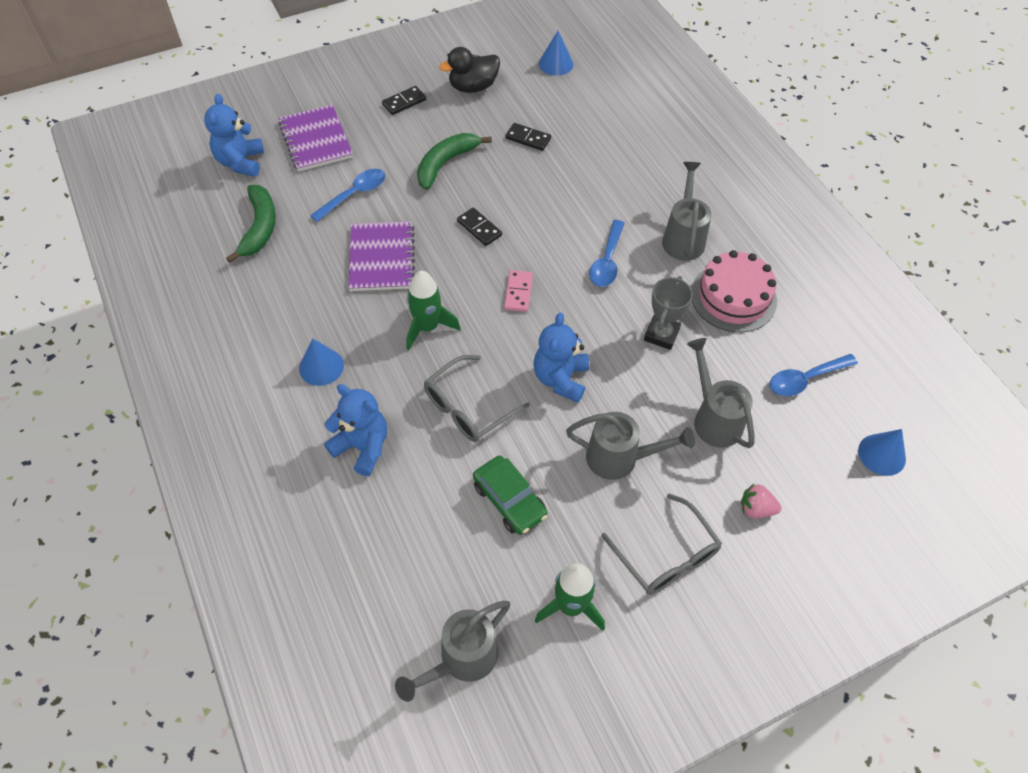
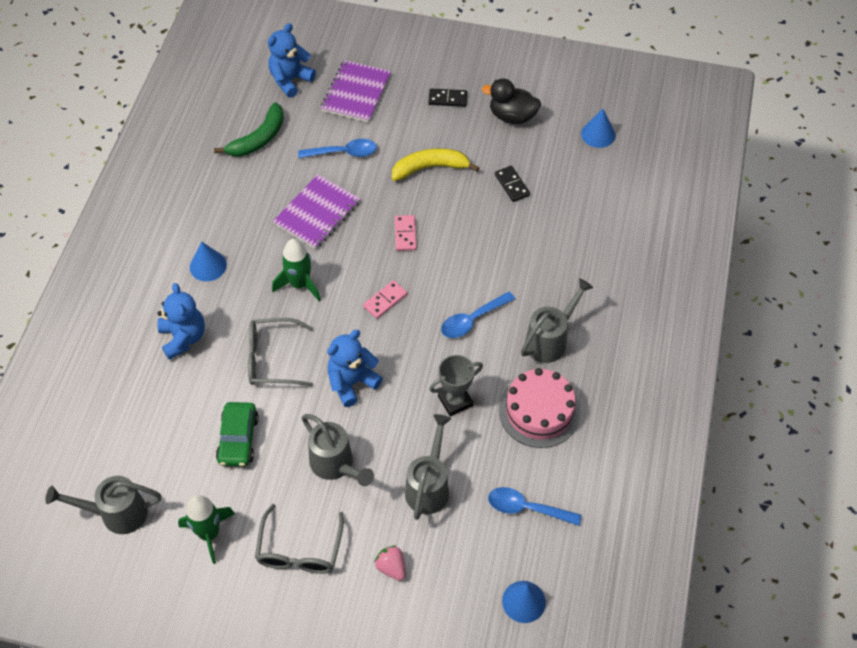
camera: 40 degrees right, 0 degrees up
(445, 163) = (430, 168): green banana -> yellow banana
(479, 228) = (405, 234): black domino -> pink domino

